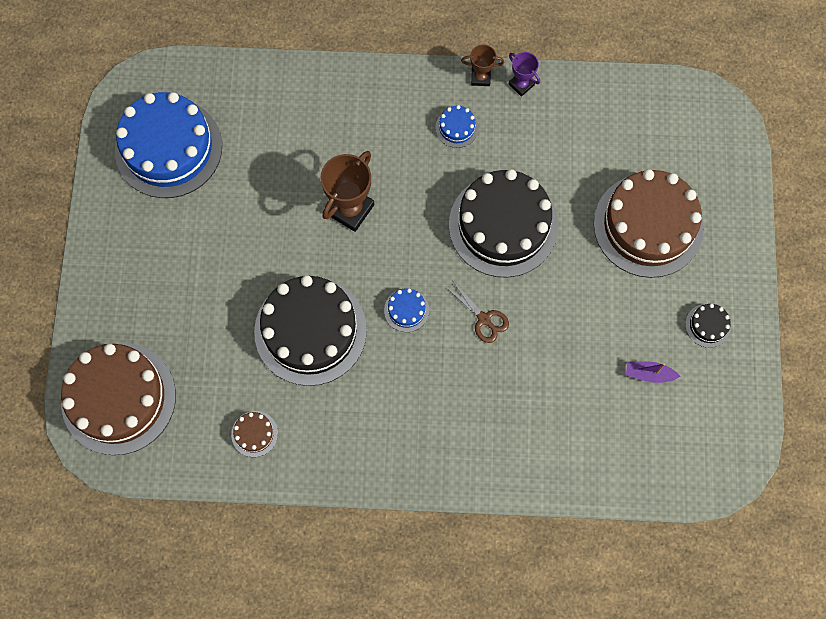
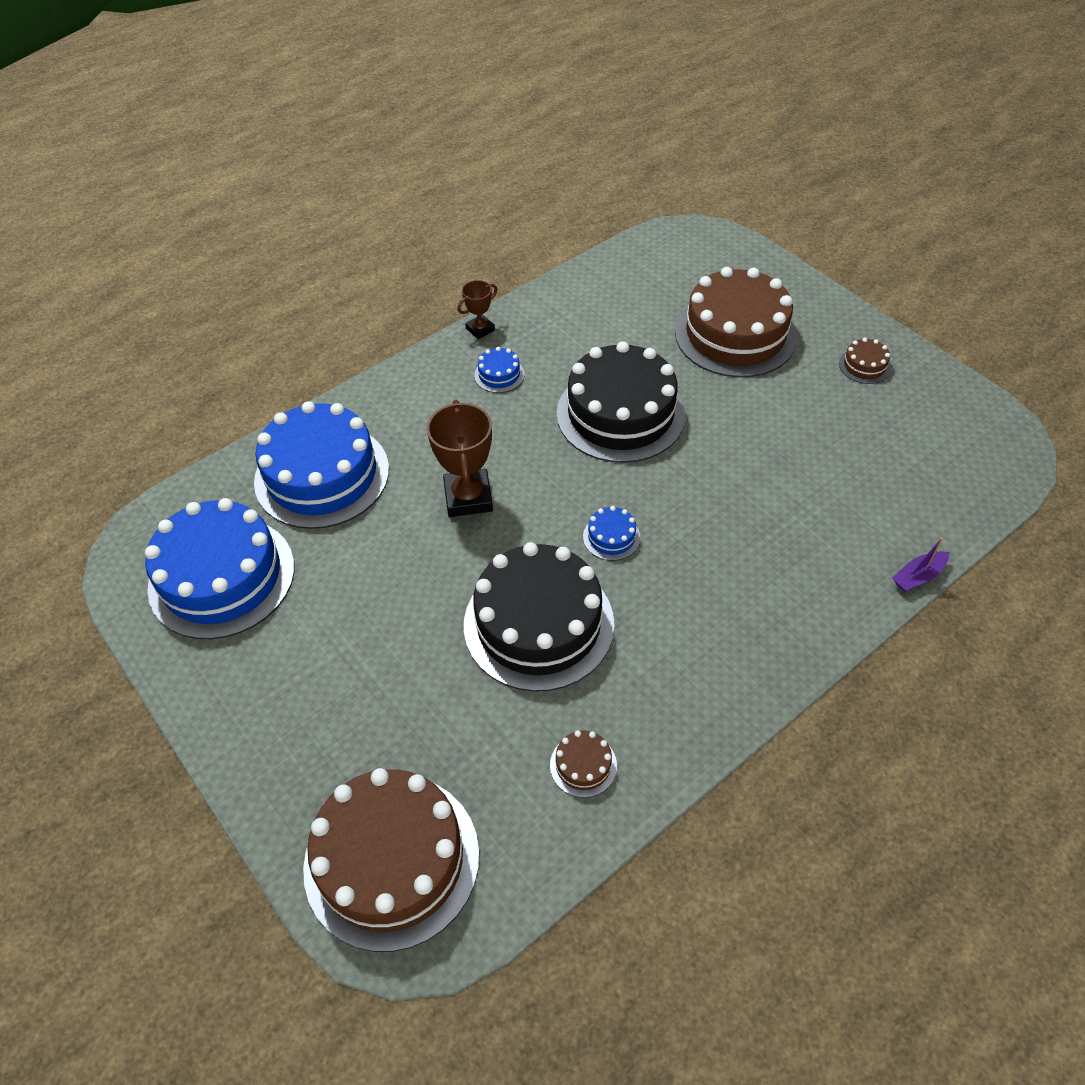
camera: 40 degrees left, 20 degrees down
(280, 119) = (322, 475): none -> blue cake
(484, 319) = (688, 492): brown scissors -> none
(521, 84) = (520, 313): purple trophy -> none
(649, 374) = (867, 430): purple boat -> purple boat (918, 576)
(707, 325) = (864, 366): black cake -> brown cake

